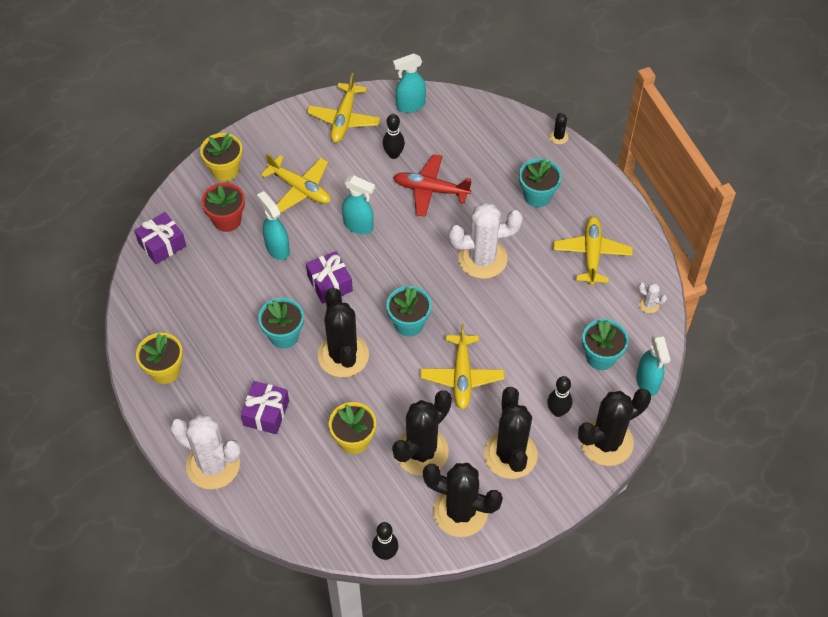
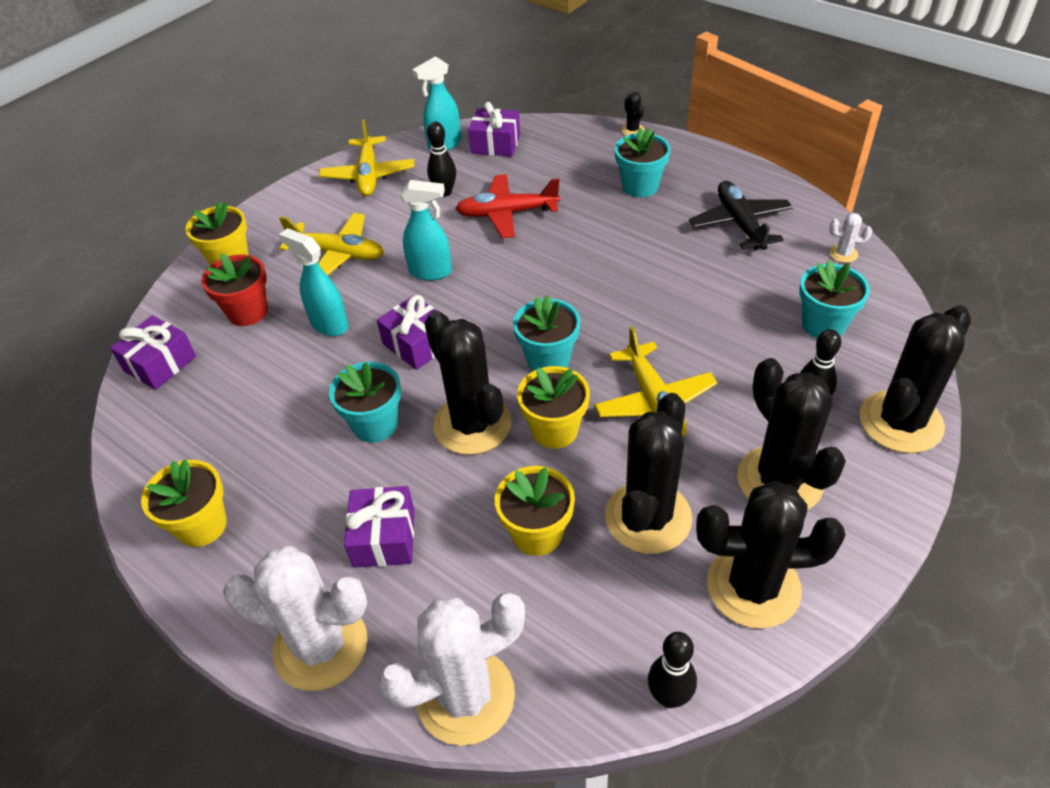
camera: 15 degrees left, 10 degrees down
(391, 376) = (554, 430): none -> yellow flower pot
(449, 117) = (495, 144): none -> purple gift
(482, 258) = (608, 263): white cactus -> white cactus (465, 696)
(591, 254) = (740, 223): yellow plane -> black plane
(647, 382) = (902, 336): turquoise spray bottle -> none

